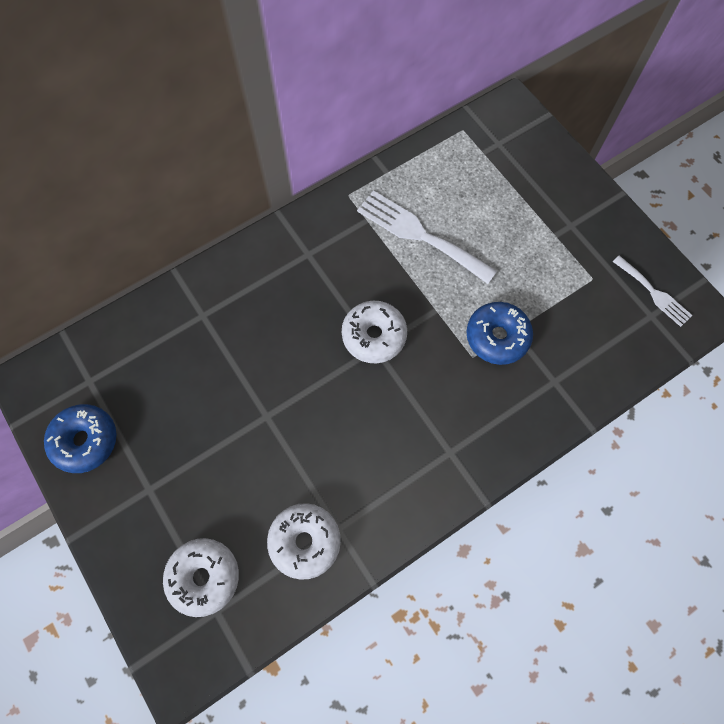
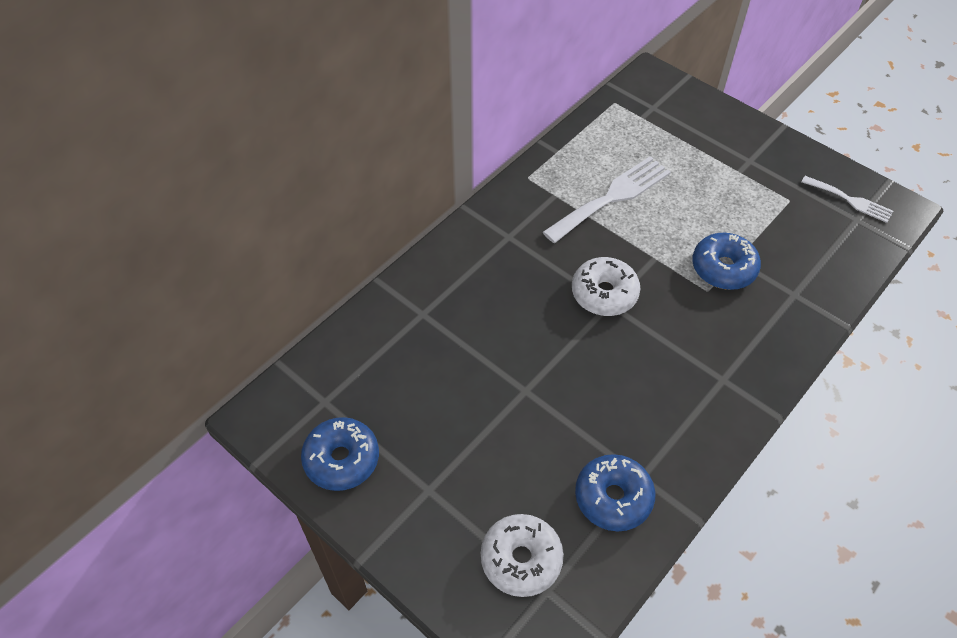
camera: 15 degrees left, 15 degrees down
(305, 541) = (613, 497): white donut -> blue donut
(420, 235) = (612, 197): white fork -> white fork turned 120 degrees clockwise

